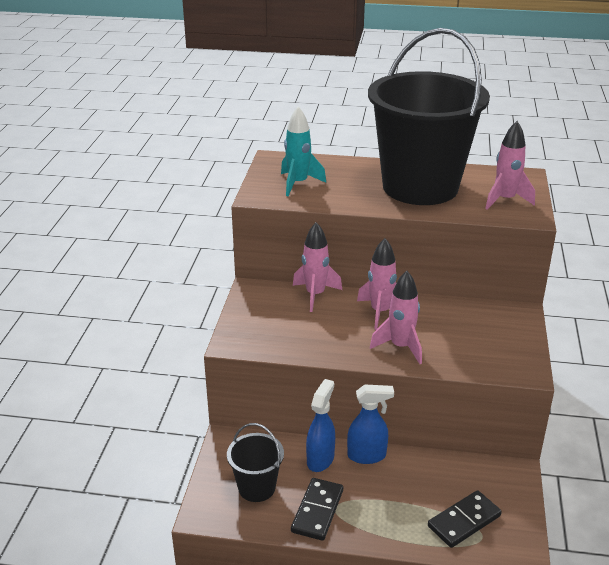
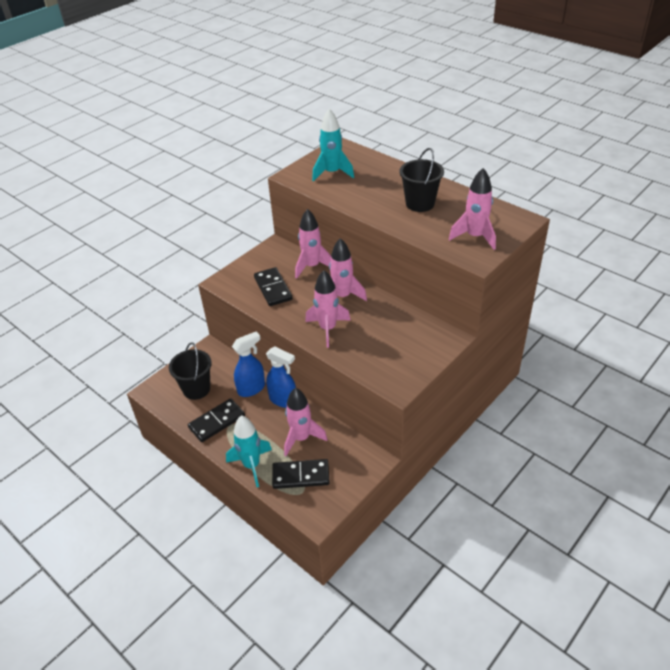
camera: 35 degrees right, 10 degrees up
(298, 330) = (273, 288): none -> black domino
(403, 537) = (251, 465): none -> turquoise rocket
(420, 187) = (420, 203): black bucket -> black bucket, size x0.43
(426, 484) = (301, 438): none -> pink rocket

